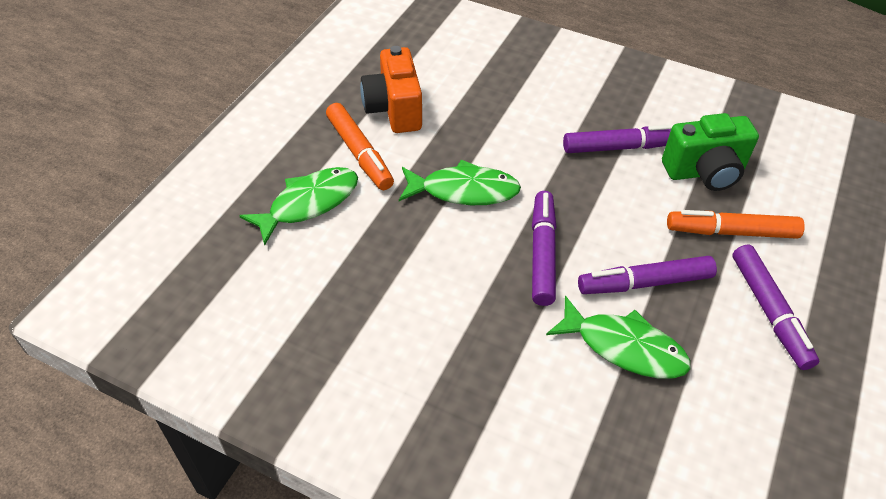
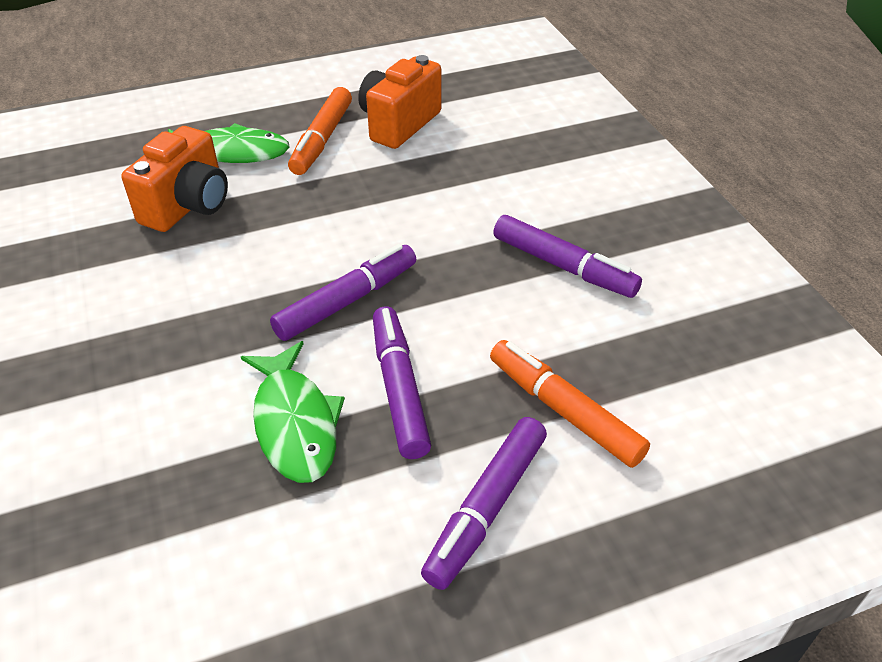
camera: 45 degrees right, 5 degrees down
(342, 263) = (188, 206): none -> orange camera
(464, 191) = (359, 214): green fish -> none
(644, 283) = (399, 388): purple marker -> purple marker turned 45 degrees clockwise
(704, 172) = (622, 341): green camera -> none

